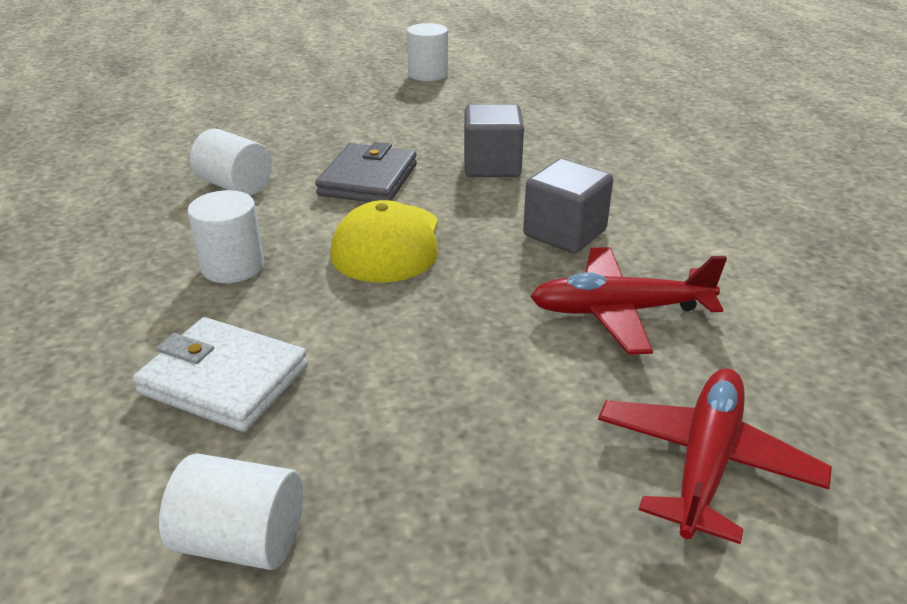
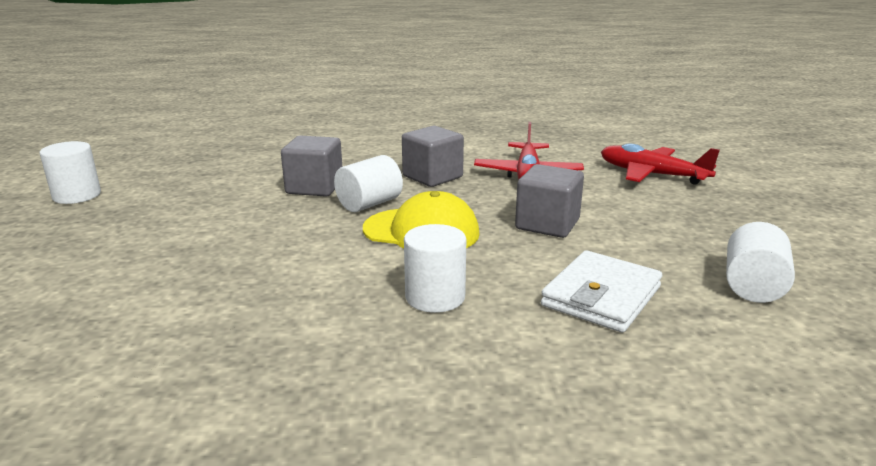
camera: 80 degrees left, 10 degrees down
(235, 186) = (264, 300): white cylinder -> white cylinder (369, 204)
(368, 180) = (302, 234): grey wallet -> none
(430, 334) = (547, 224): none -> grey cube

